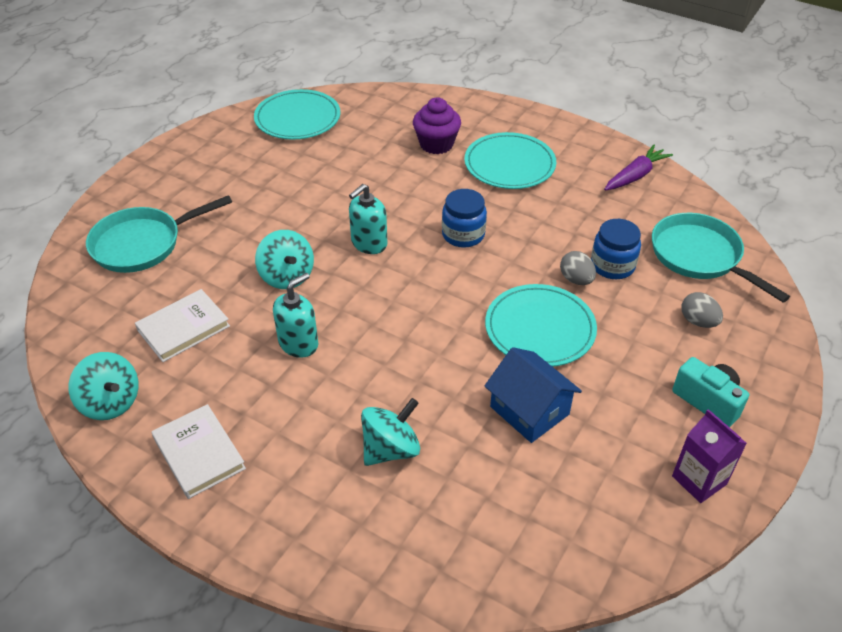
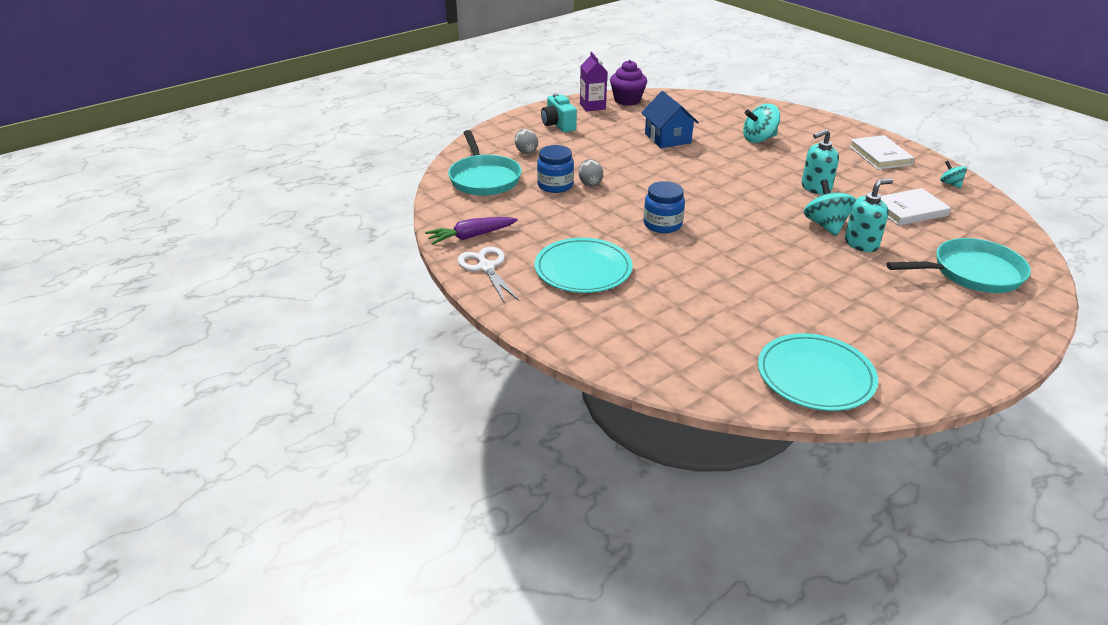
camera: 160 degrees left, 10 degrees down
(110, 402) = (950, 184): turquoise spinning top -> turquoise spinning top, size x0.56
(369, 243) = (749, 234): turquoise soap dispenser -> turquoise soap dispenser (861, 243)
(436, 144) = (649, 306): purple cupcake -> purple cupcake (627, 100)
(540, 329) = (636, 166): turquoise plate -> none
(592, 148) = (486, 267): none -> white scissors

